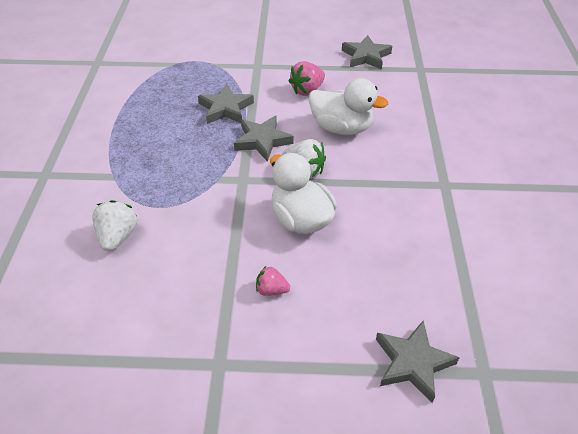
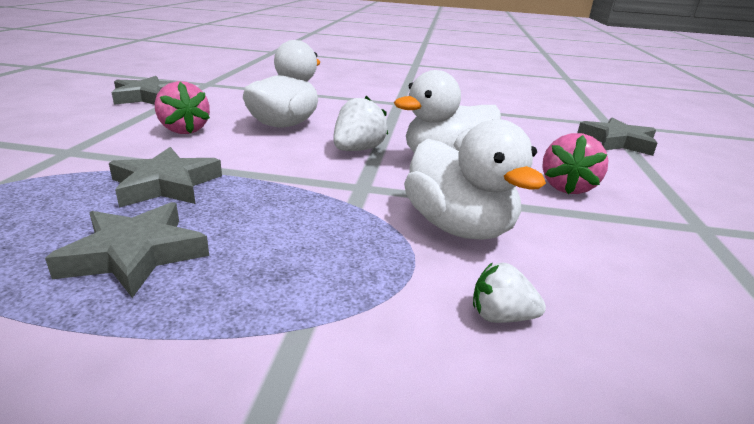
camera: 85 degrees left, 20 degrees down
(118, 236) = (501, 317): white strawberry -> white strawberry, size x0.63
(198, 224) = (459, 227): none -> white duck
(262, 141) = (278, 166): grey star -> grey star (135, 254)
(271, 290) = (567, 187): pink strawberry -> pink strawberry, size x1.58

